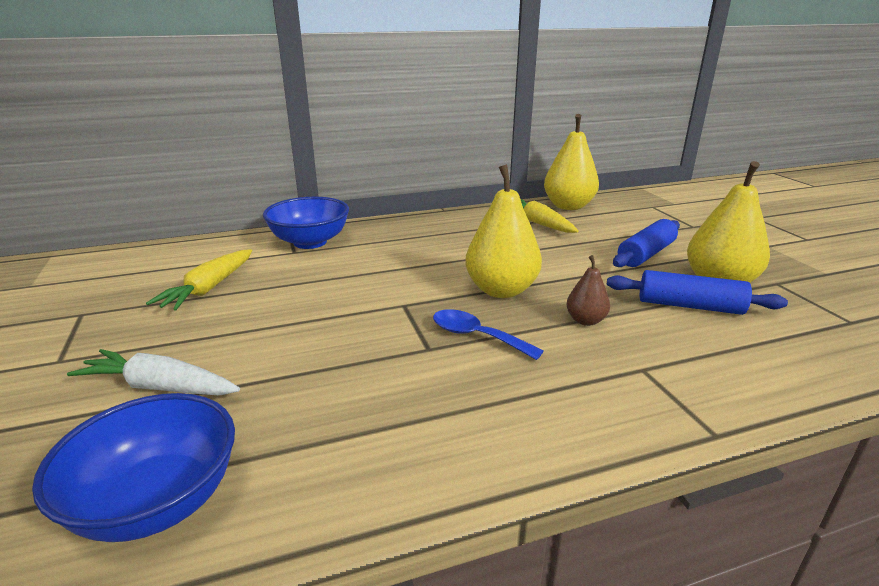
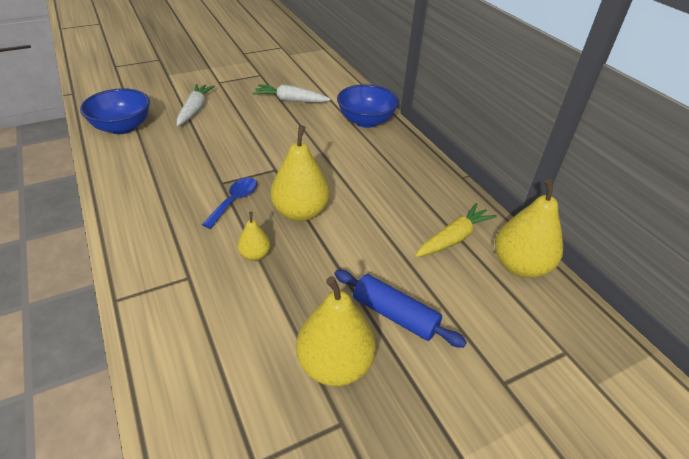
camera: 80 degrees right, 15 degrees up
(209, 288) = (290, 100): yellow carrot -> white carrot
(585, 320) = (255, 255): brown pear -> yellow pear
(689, 306) = (282, 326): blue rolling pin -> none

